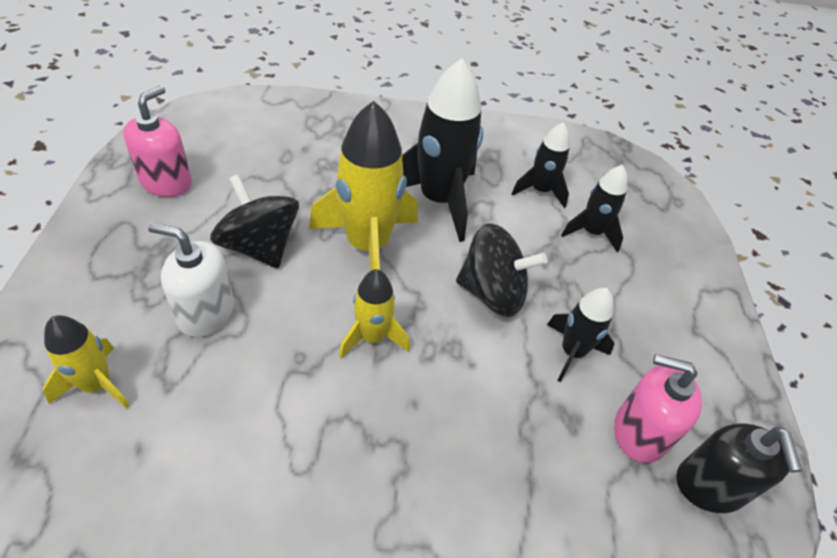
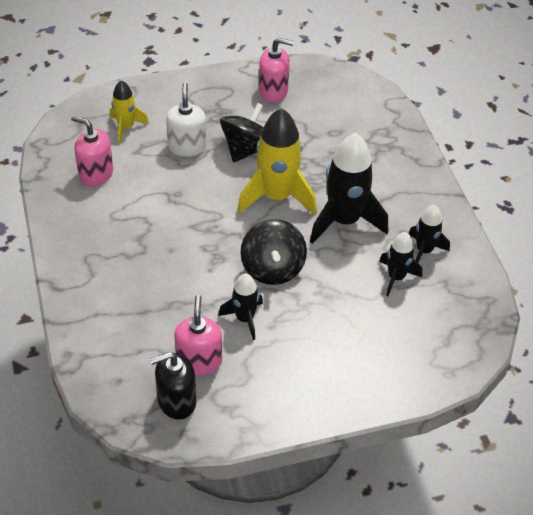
camera: 75 degrees right, 0 degrees up
(181, 469) = (96, 174): none -> pink soap dispenser
(372, 337) = (206, 219): yellow rocket -> none
(591, 232) = (368, 316): black rocket -> black rocket (424, 251)

